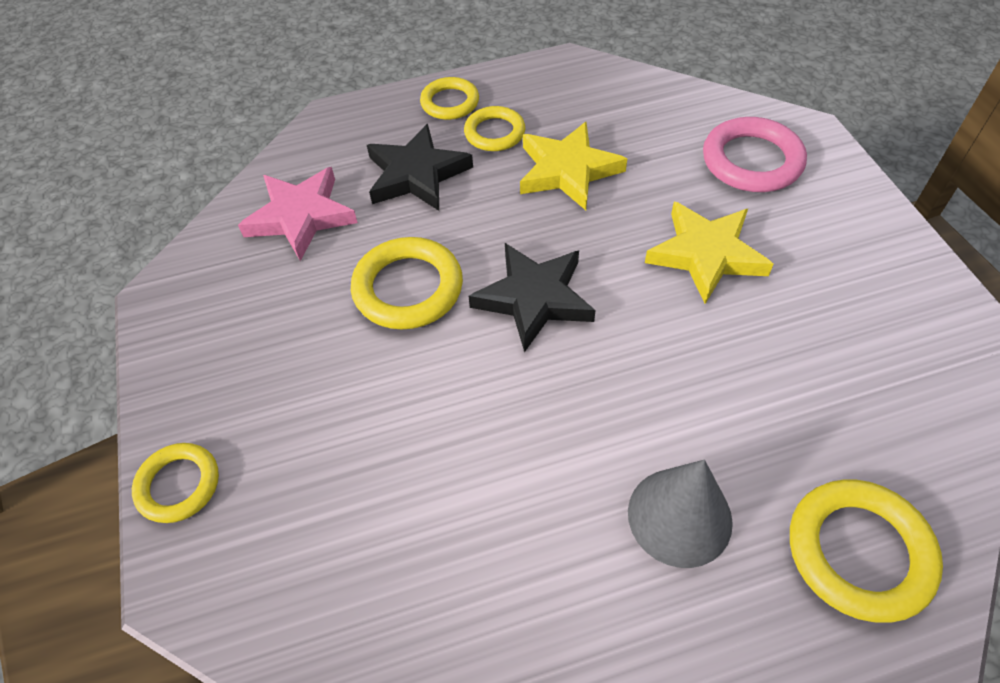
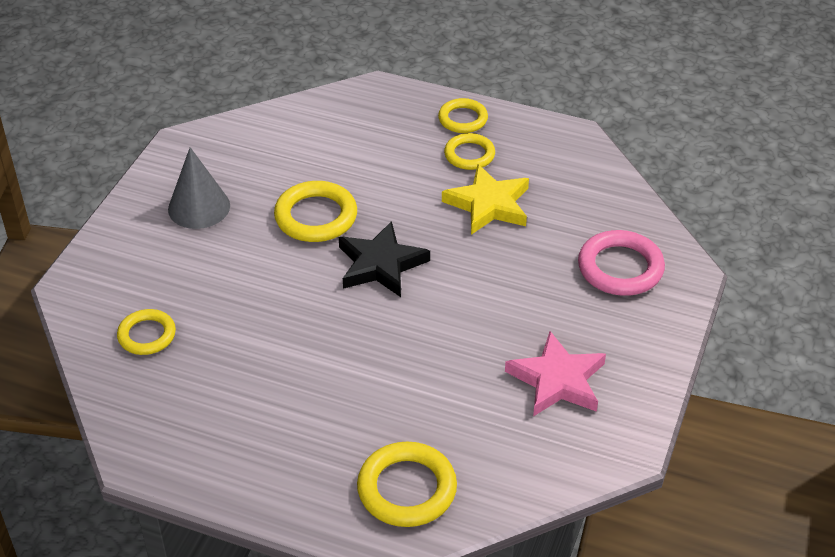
camera: 35 degrees right, 10 degrees down
(178, 485) = (107, 243): yellow ring -> yellow ring (147, 335)
(301, 216) = (297, 141): pink star -> pink star (557, 380)
(416, 174) = (391, 153): black star -> none
(679, 516) = (333, 413): grey cone -> grey cone (199, 207)
(706, 254) = (514, 303): yellow star -> none

